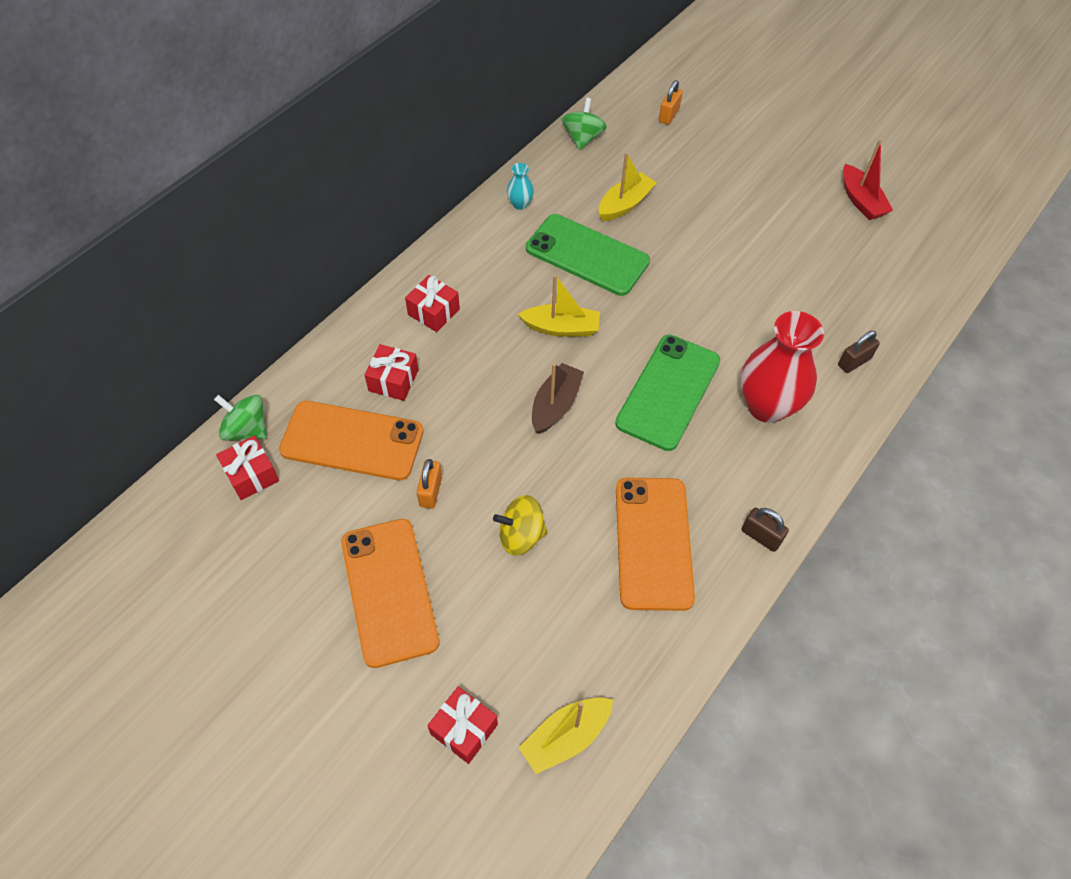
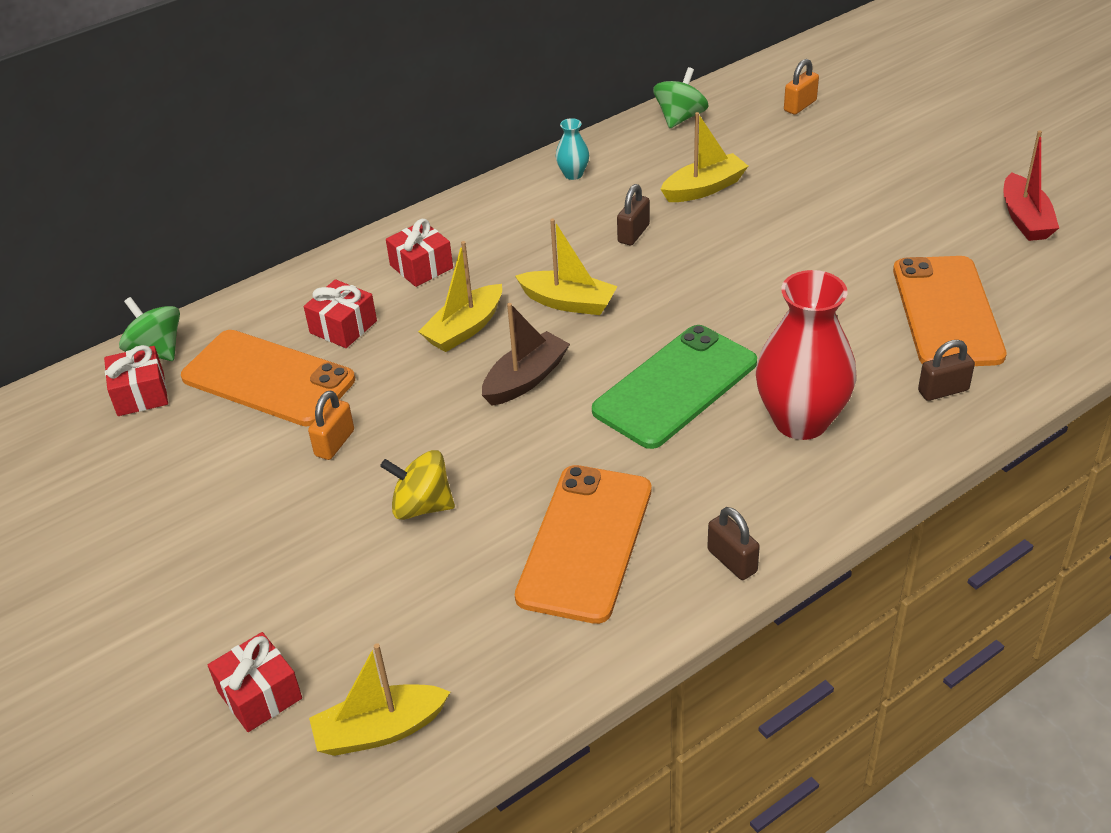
camera: 20 degrees right, 15 degrees down
(389, 591) = (239, 535): orange phone -> orange phone (947, 312)
(491, 366) = (464, 329): none -> yellow boat
(587, 255) = (633, 233): green phone -> brown padlock

